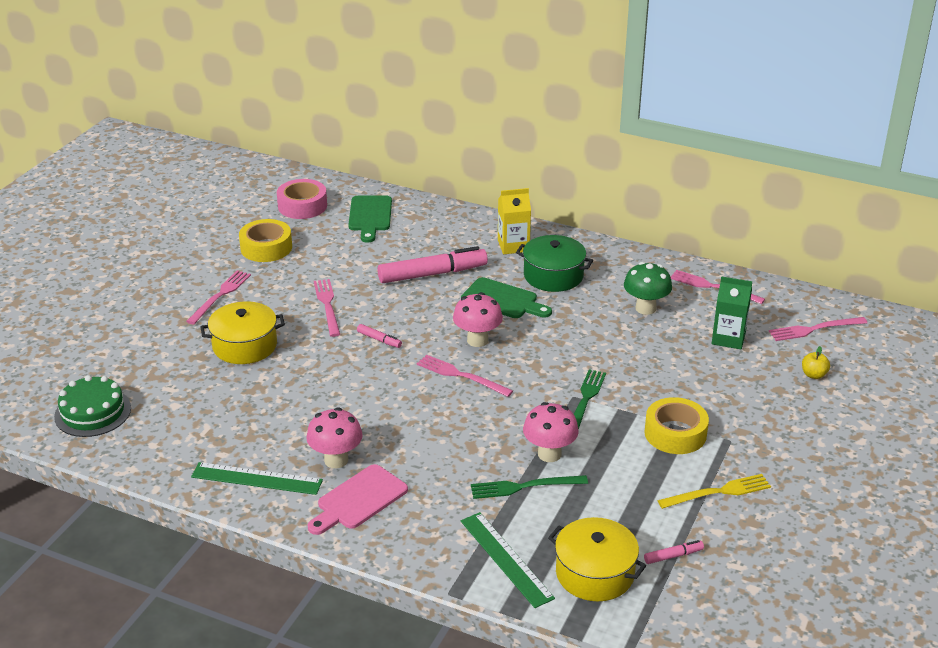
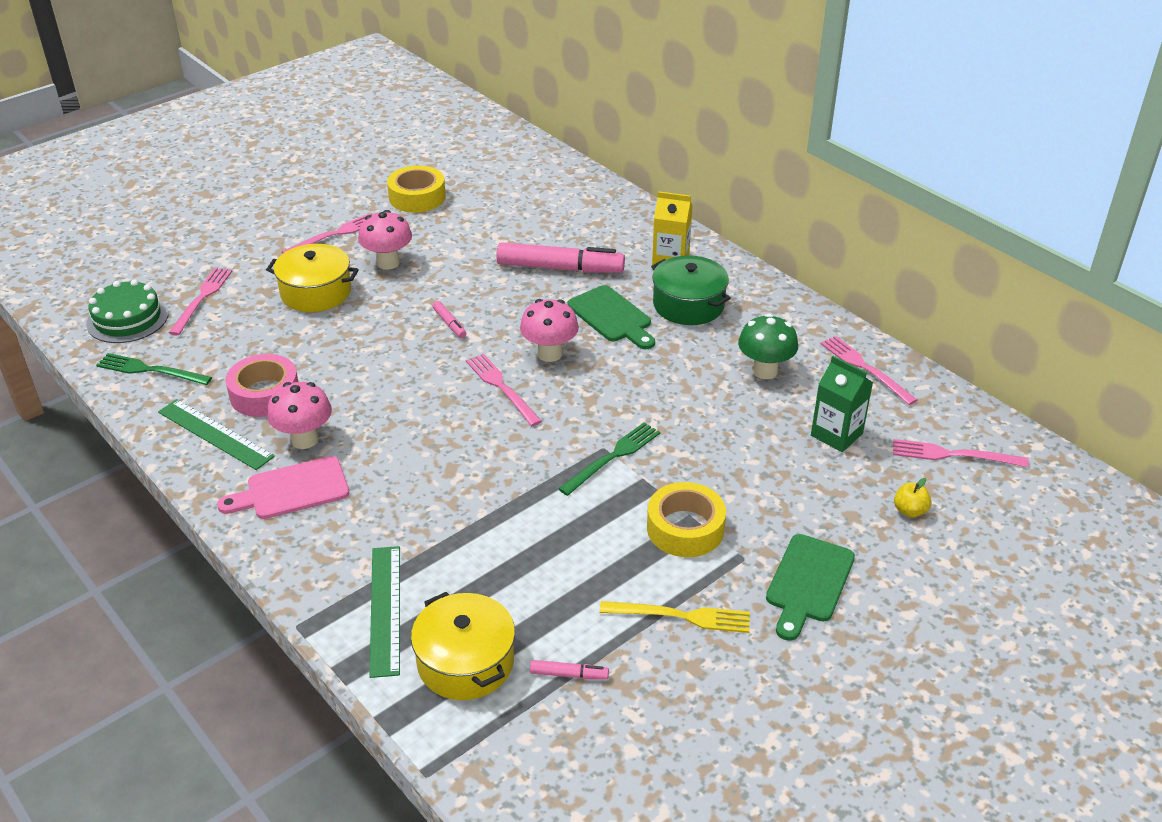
camera: 25 degrees right, 5 degrees up
(302, 206) = (486, 163): pink tape -> pink tape (265, 394)
(327, 305) = (428, 273): pink fork -> pink fork (202, 298)
(370, 216) = (545, 190): green cutting board -> green cutting board (808, 583)
(524, 487) = (469, 534): green fork -> green fork (150, 370)
(549, 454) = (525, 505): pink mushroom -> pink mushroom (388, 263)

